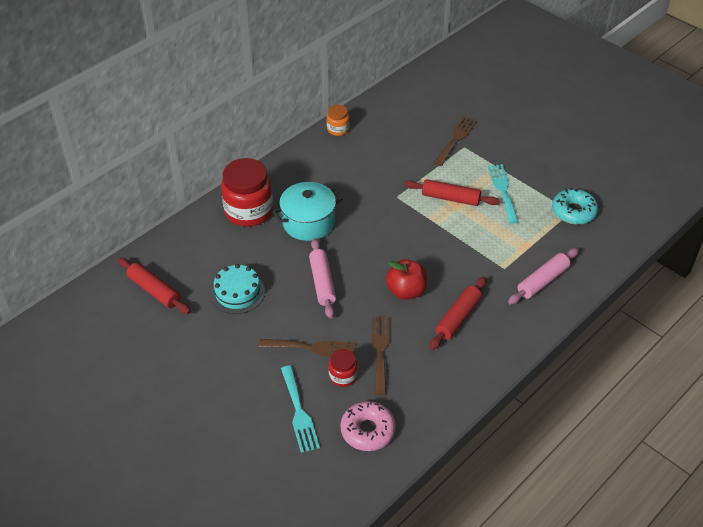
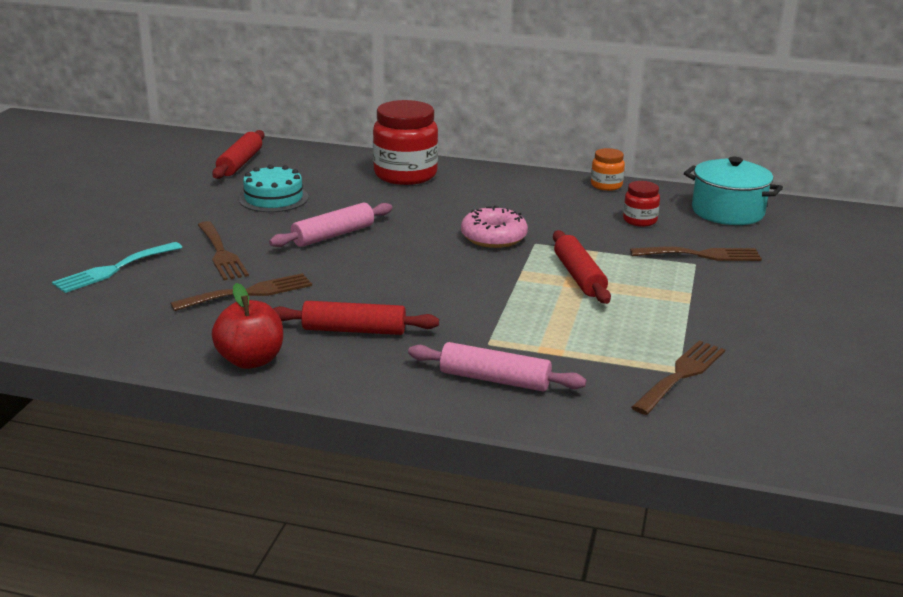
camera: 60 degrees right, 20 degrees down
(308, 222) = (424, 206): turquoise pot -> turquoise pot (727, 212)
(343, 376) = (188, 280): red jar -> red jar (639, 220)
(367, 430) = (108, 314): pink donut -> pink donut (493, 237)
(406, 291) = (369, 286): red apple -> red apple (251, 360)
(503, 190) = (647, 309): turquoise fork -> none
(573, 211) = (681, 375): turquoise donut -> brown fork

